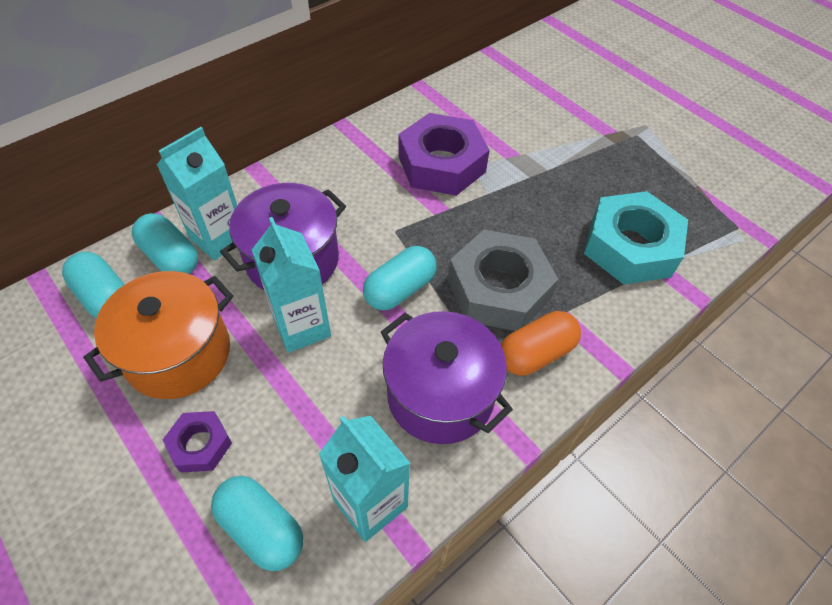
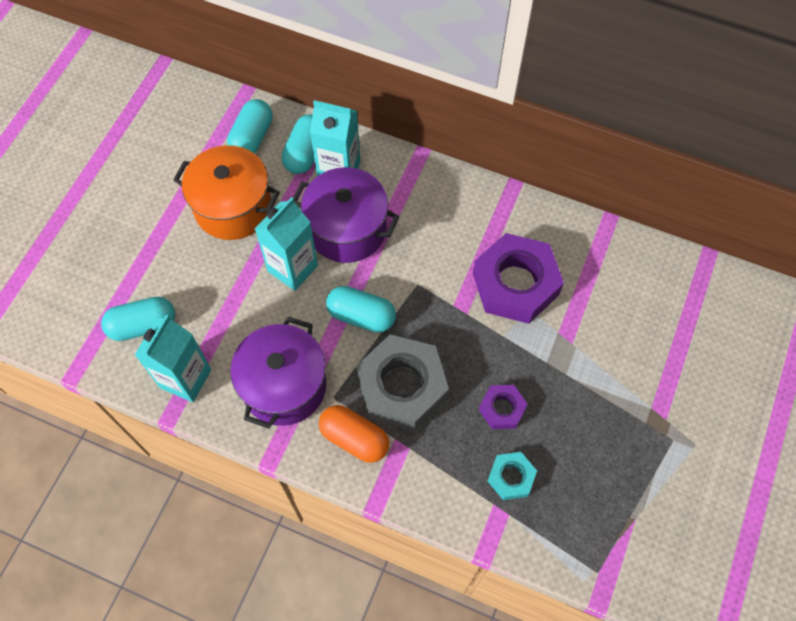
camera: 65 degrees right, 10 degrees up
(200, 445) = (178, 260): purple nut -> purple nut (502, 409)
(261, 528) = (143, 325): turquoise capsule -> turquoise capsule turned 60 degrees clockwise
(630, 247) = (511, 477): turquoise nut -> turquoise nut, size x0.50

